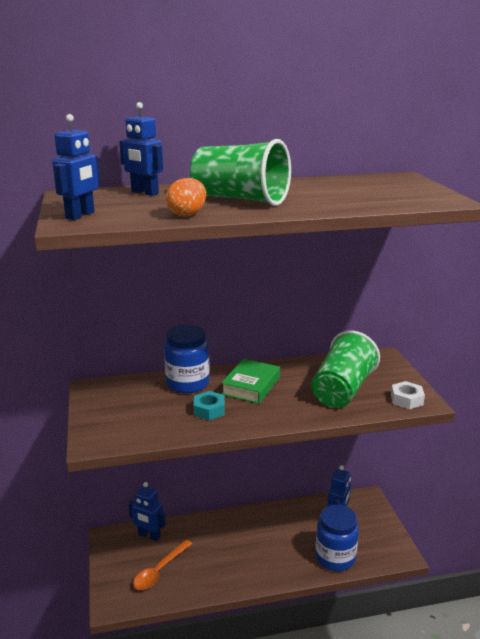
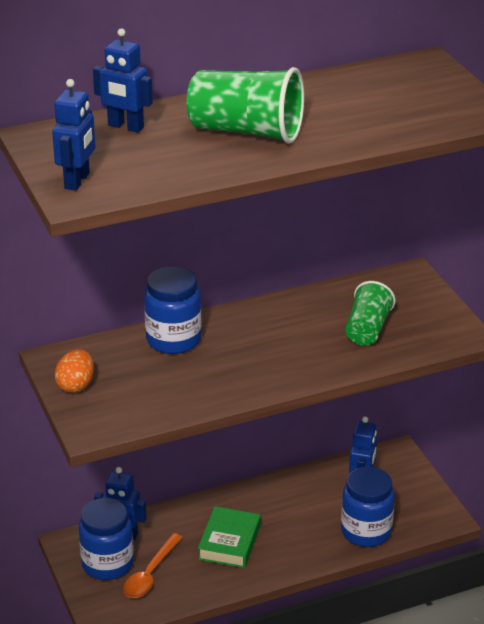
camera: 10 degrees left, 10 degrees up
(130, 558) = (107, 564): none -> blue jar
(187, 214) = (198, 168): orange egg -> orange egg (76, 385)
(209, 410) = (213, 373): turquoise nut -> none
(251, 386) = (254, 335): green book -> green book (229, 542)
(342, 390) = (367, 329): green cup -> green cup, size x0.65
(406, 400) = (446, 334): white nut -> none

